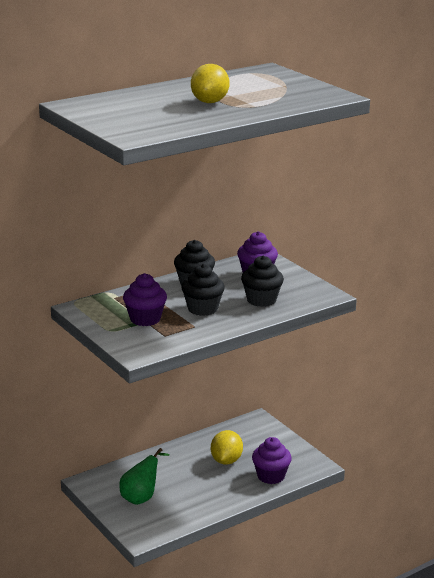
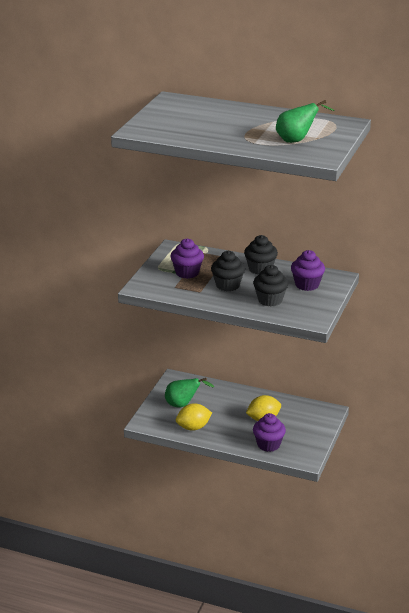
camera: 55 degrees right, 5 degrees up
(210, 102) = (239, 129): yellow lemon -> yellow lemon (193, 427)
(279, 92) = (297, 140): none -> green pear

